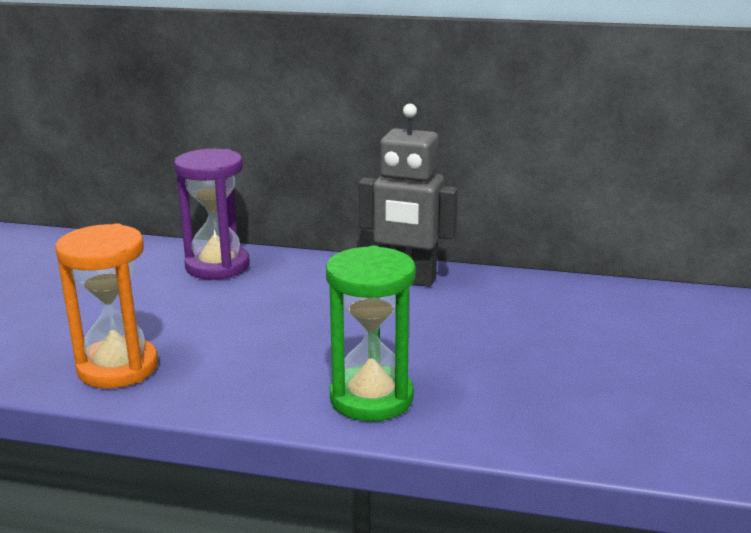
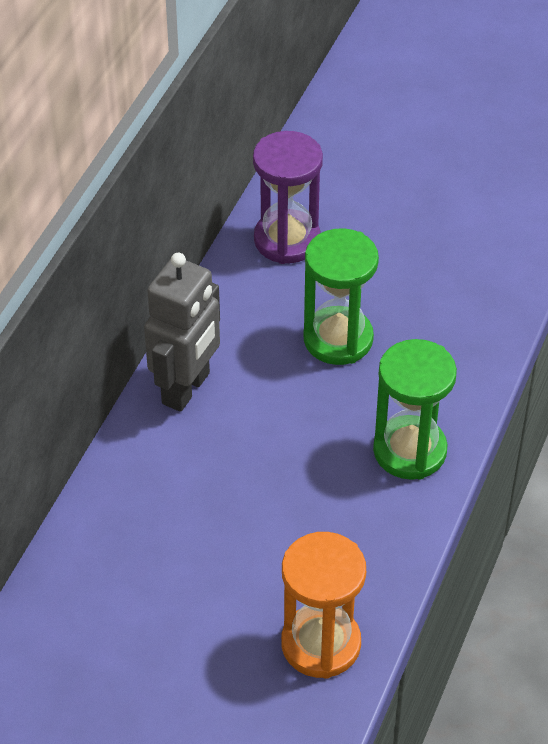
camera: 80 degrees left, 25 degrees up
(217, 266) = (102, 557): purple hourglass -> purple hourglass (287, 240)
(509, 344) = (338, 339): none -> green hourglass

